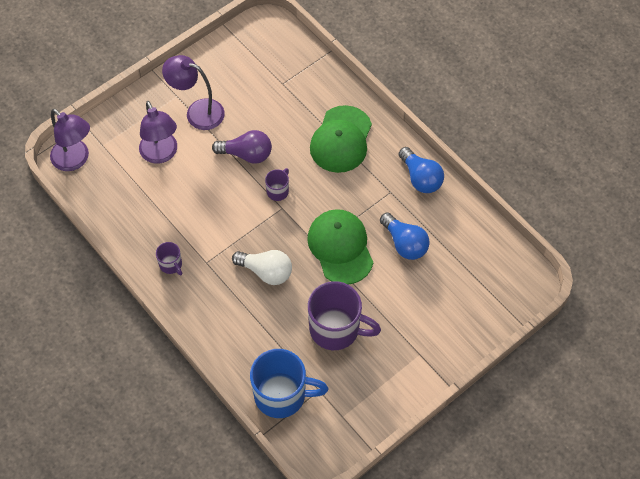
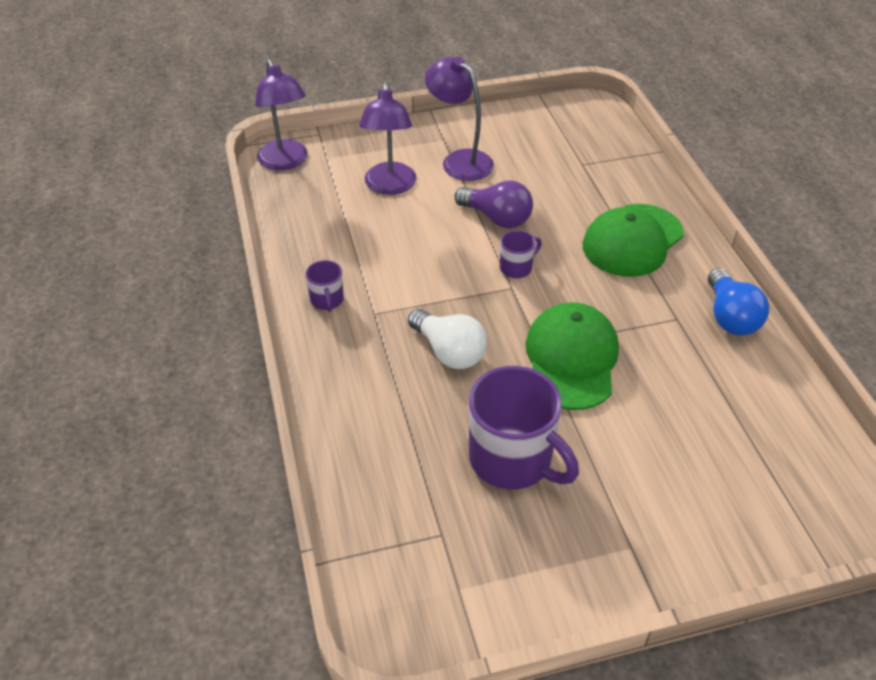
camera: 25 degrees right, 15 degrees down
(282, 395) = (381, 518): blue mug -> none
(404, 243) = (671, 387): blue light bulb -> none

